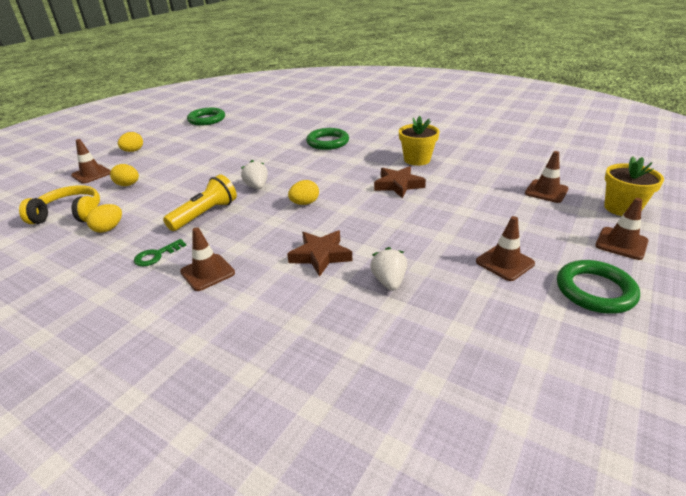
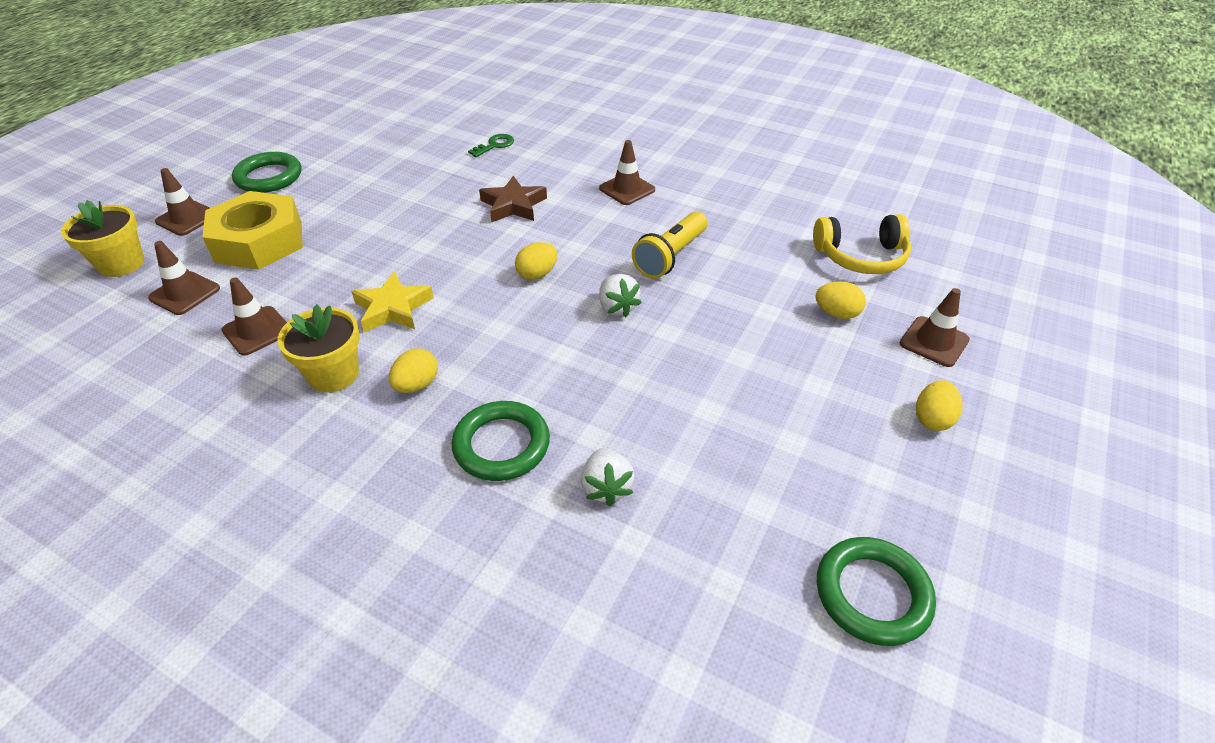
camera: 175 degrees right, 10 degrees up
(109, 228) = (782, 236): yellow egg -> yellow egg (417, 385)
(156, 255) = (693, 205): green key -> green key (495, 145)
(389, 281) = (448, 183): white strawberry -> white strawberry (606, 487)
(398, 185) = (393, 308): brown star -> yellow star
(504, 262) = (327, 199): brown traffic cone -> brown traffic cone (257, 331)
(531, 224) = (259, 241): none -> yellow nut

